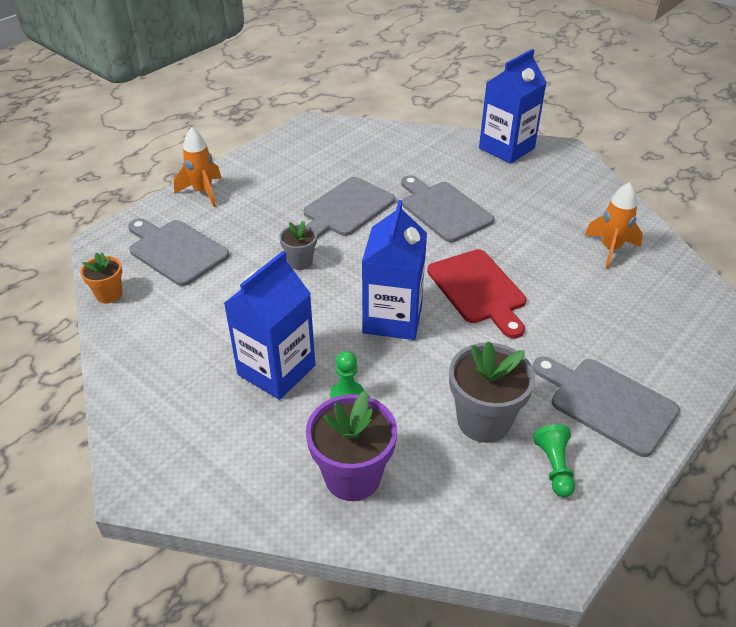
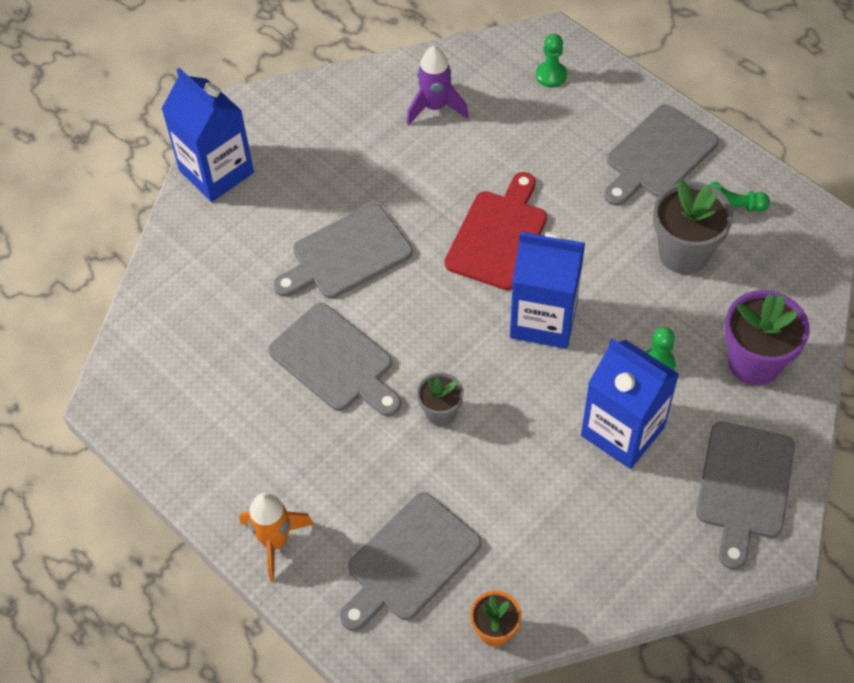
camera: 85 degrees left, 15 degrees up
(209, 460) = (744, 486): none -> grey cutting board
(478, 290) = (498, 236): red cutting board -> red cutting board turned 45 degrees counterclockwise
(610, 249) = (435, 107): orange rocket -> purple rocket
(682, 321) = (551, 75): none -> green pawn

